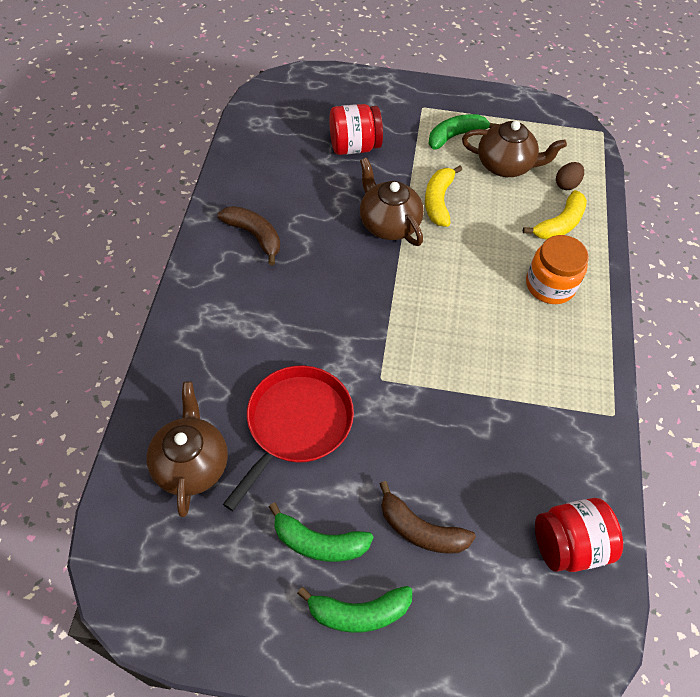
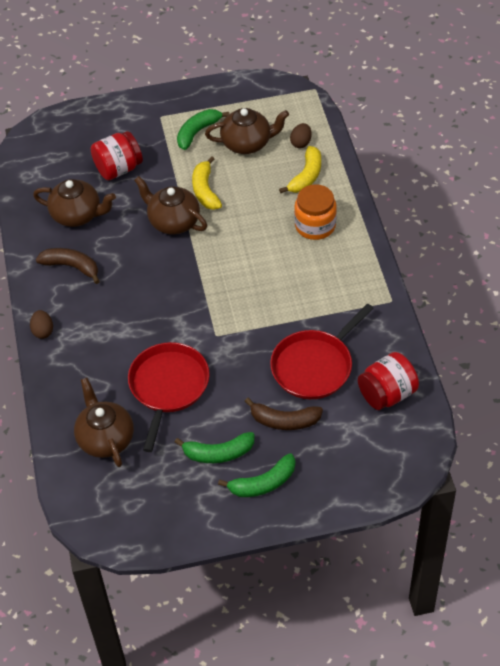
camera: 15 degrees left, 5 degrees down
(187, 299) = (43, 331): none -> brown egg
(288, 181) = (77, 215): none -> brown teapot
(487, 467) = (314, 366): none -> red pan

